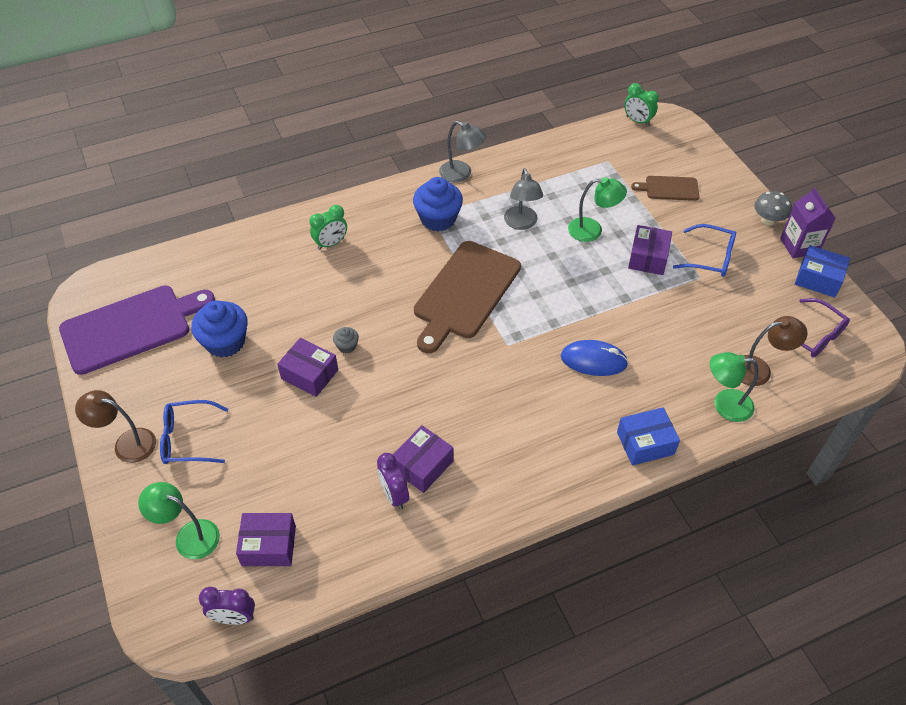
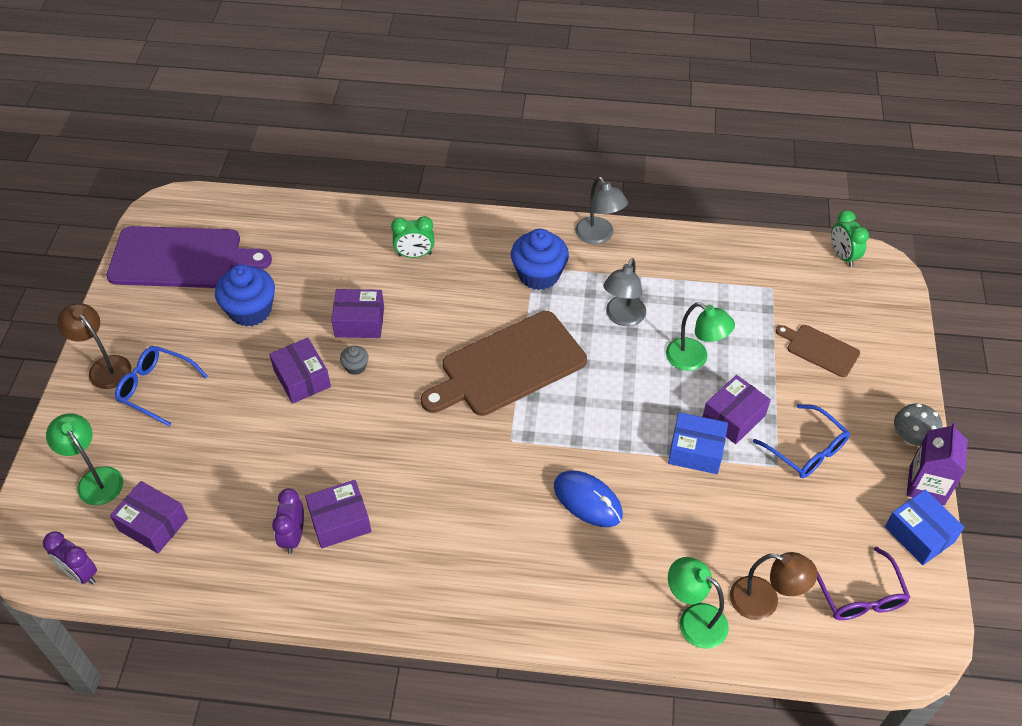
camera: 30 degrees right, 0 degrees up
(324, 311) = (359, 322): none -> purple box
(645, 443) = (575, 615): blue box -> blue box (696, 451)

